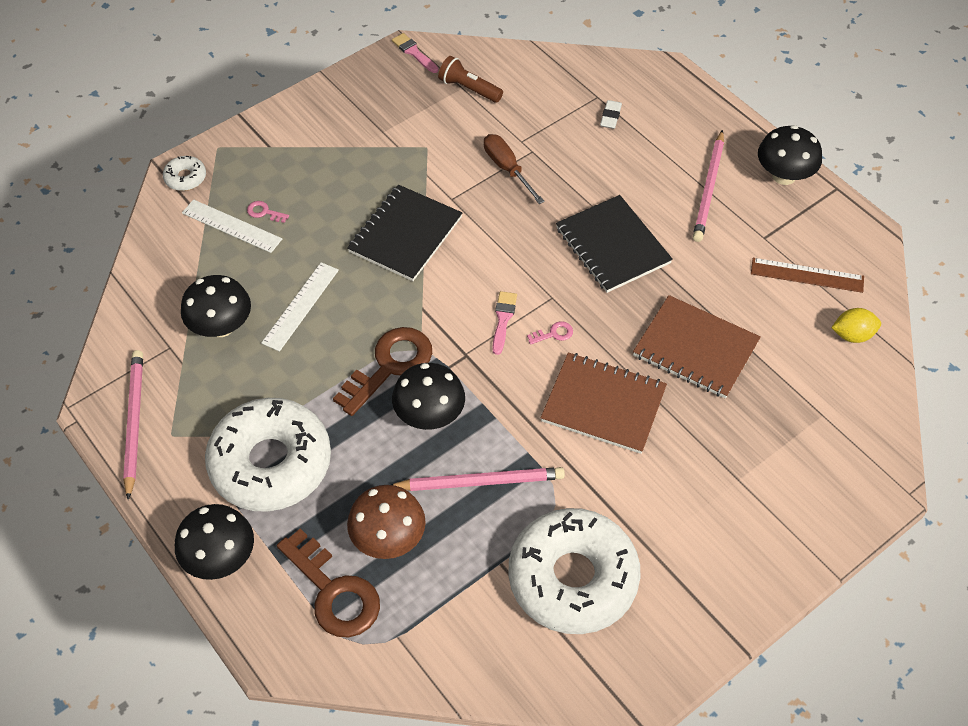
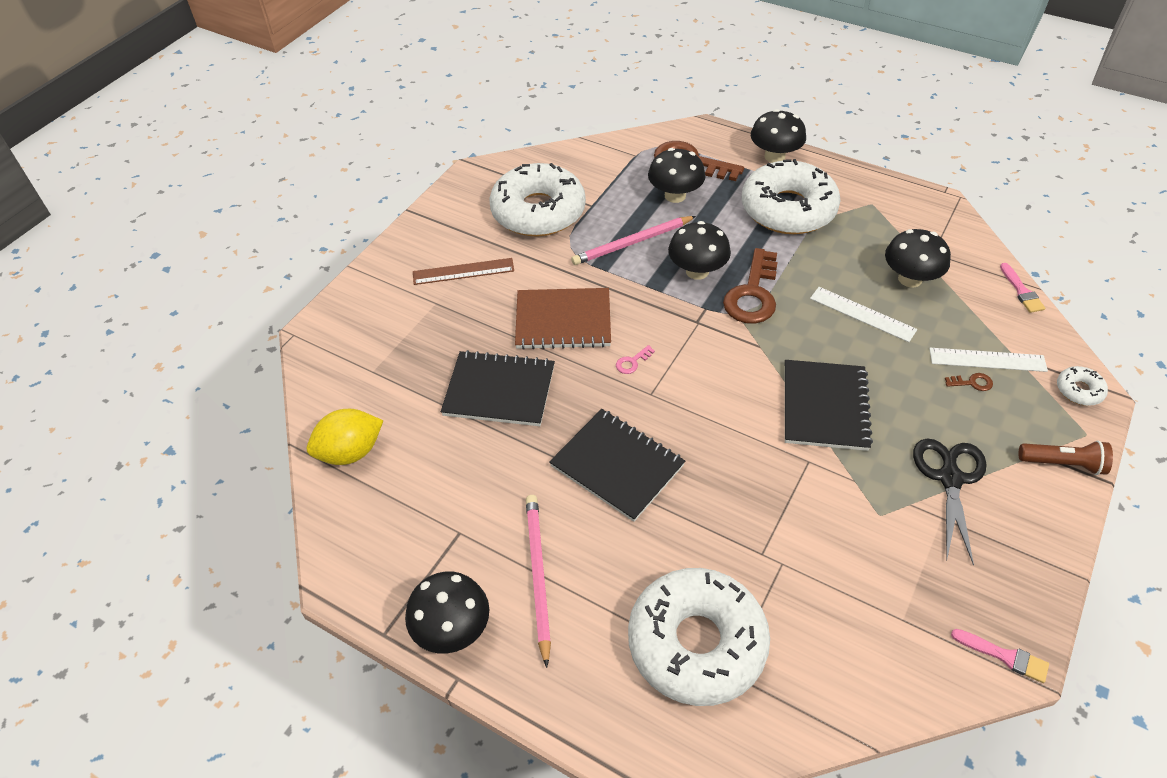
camera: 160 degrees right, 5 degrees down
(134, 422) = (905, 202): pink pencil -> none
(264, 212) = (972, 383): pink key -> brown key
(300, 306) = (862, 314): white ruler -> white ruler turned 60 degrees counterclockwise
(352, 152) = (950, 478): none -> black scissors
(388, 538) = (675, 195): brown mushroom -> black mushroom
(469, 89) = (893, 620): brown flashlight -> brown flashlight (1063, 463)
(503, 319) = (683, 359): pink brush -> pink brush (1021, 291)
(507, 168) = (775, 519): brown screwdriver -> none
(610, 117) = (696, 643): white eraser -> white donut
(695, 349) = (499, 390): brown notebook -> black notebook
(807, 275) = (404, 502): brown ruler -> brown ruler (463, 271)
(852, 335) = (350, 452): yellow lemon -> yellow lemon, size x1.51

